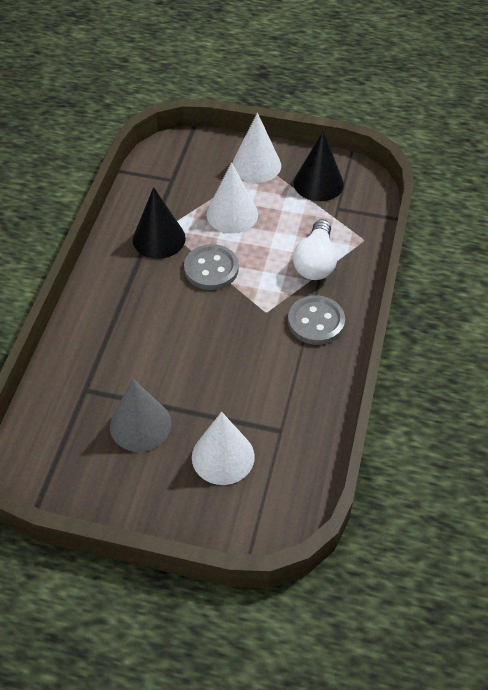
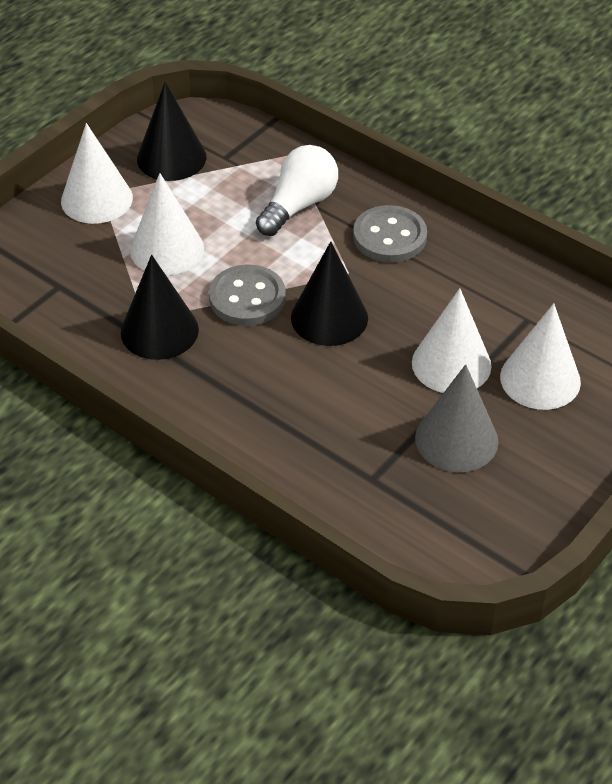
camera: 65 degrees left, 5 degrees down
(210, 398) = (451, 364): none -> white cone
(217, 317) = (329, 317): none -> black cone
(315, 262) = (299, 205): white light bulb -> white light bulb turned 90 degrees counterclockwise

